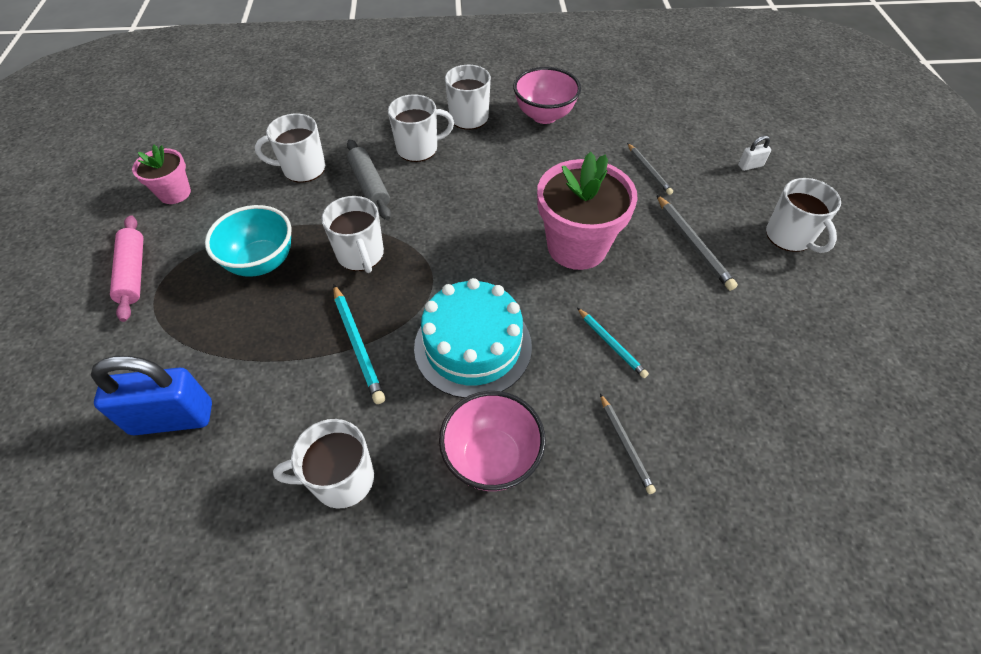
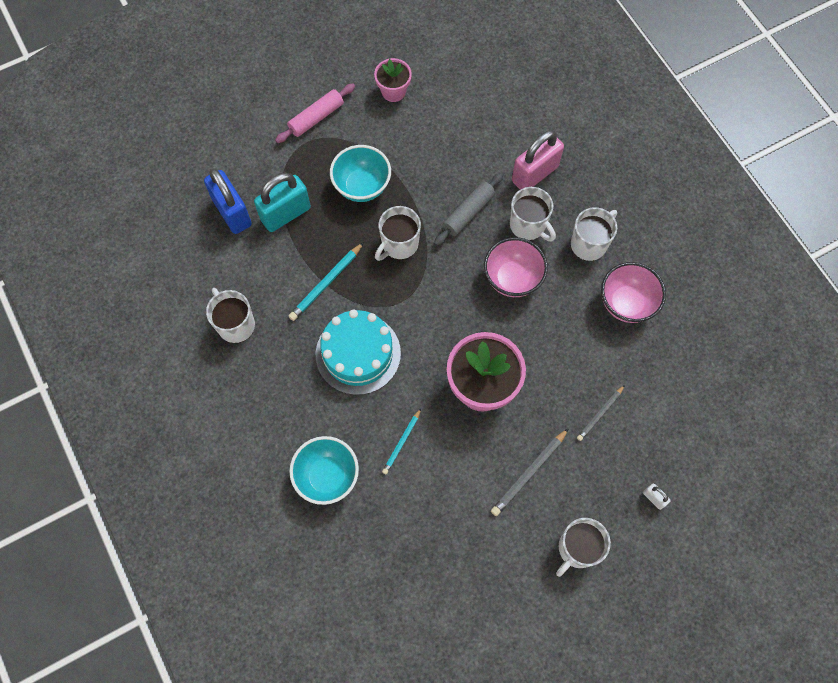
camera: 65 degrees right, 15 degrees up
(229, 354) = (285, 214): none -> turquoise padlock
(303, 169) = (461, 157): white mug -> none
(368, 126) = (534, 174): none -> pink padlock
(492, 458) = (284, 400): pink bowl -> pink bowl (512, 279)
(625, 445) = (327, 476): grey pencil -> turquoise bowl

